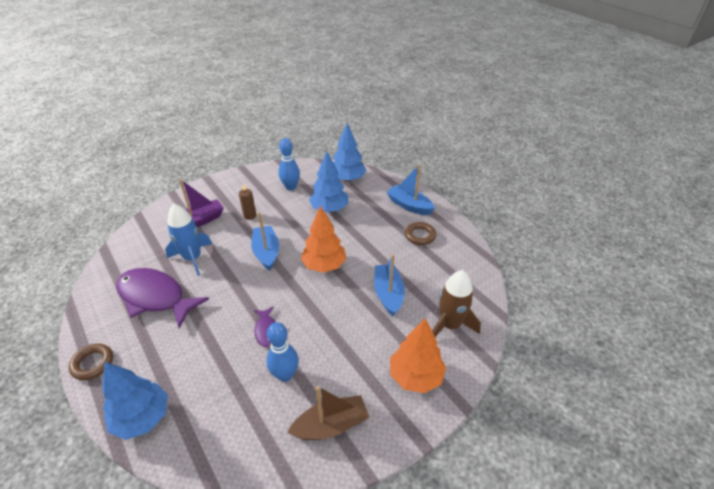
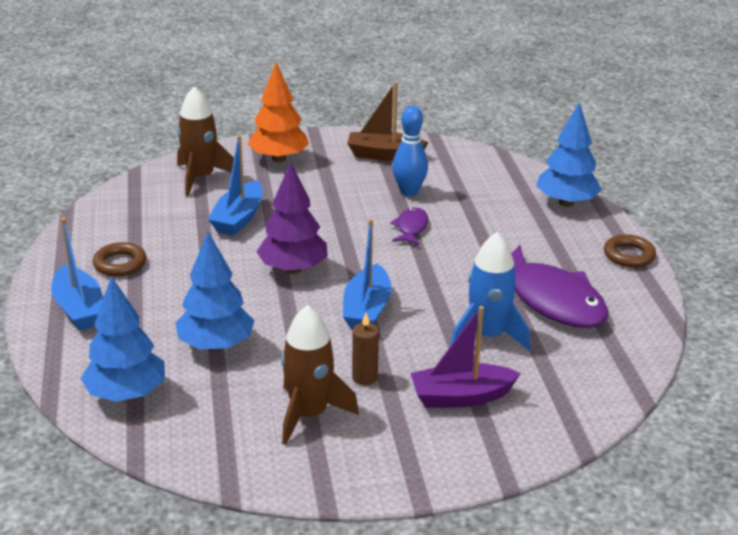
camera: 155 degrees left, 10 degrees down
(266, 193) = (309, 414): none -> brown rocket
(290, 187) = (252, 413): blue bowling pin -> none
(324, 265) = (293, 269): orange tree -> purple tree

